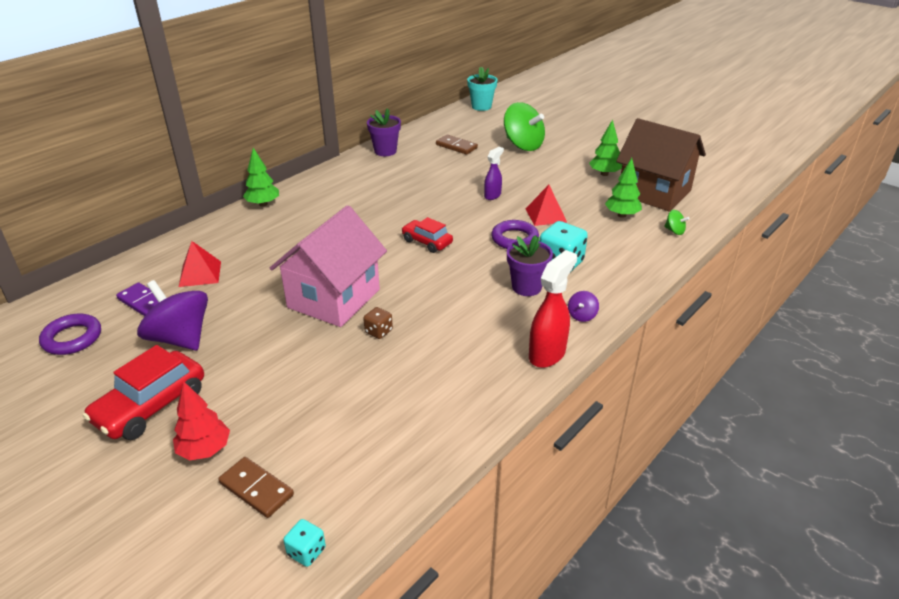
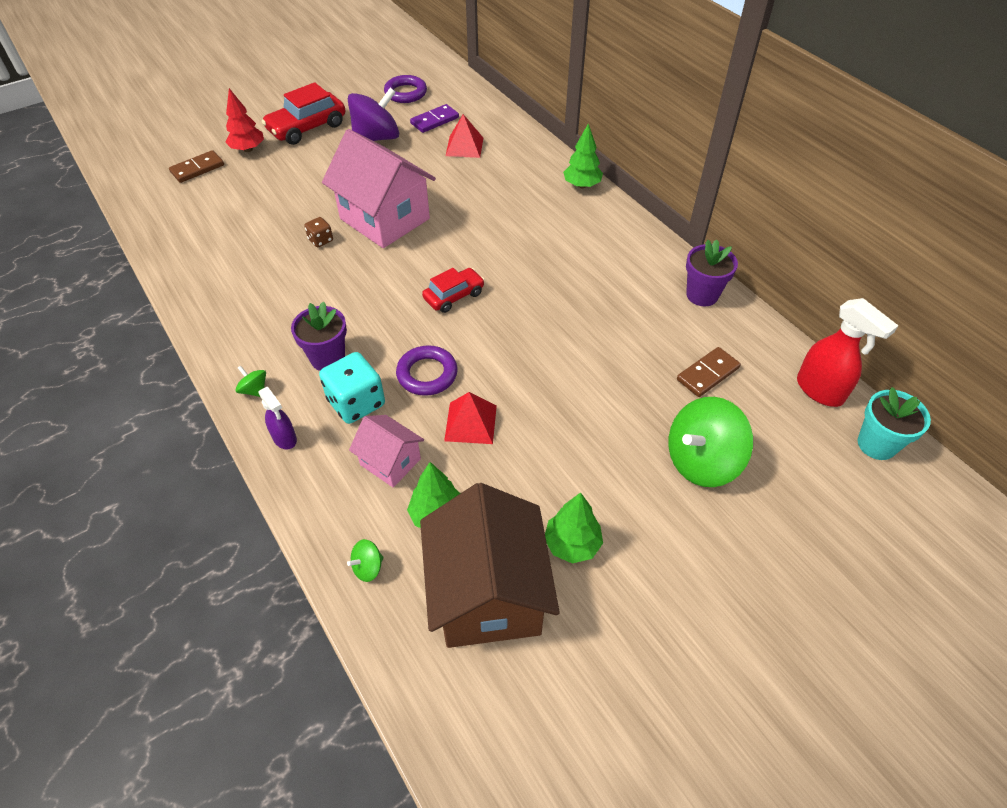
camera: 105 degrees right, 15 degrees up
(151, 406) = (307, 128): red car -> red car turned 90 degrees counterclockwise
(306, 551) = (133, 185): turquoise dice -> none
(492, 195) = (543, 380): purple spray bottle -> purple spray bottle (285, 439)
(547, 354) = (218, 344): red spray bottle -> red spray bottle (820, 391)
(582, 315) = (254, 390): purple spinning top -> green spinning top
(598, 238) = (390, 462): none -> pink house
(654, 192) = (488, 594): brown house -> brown house turned 60 degrees counterclockwise

